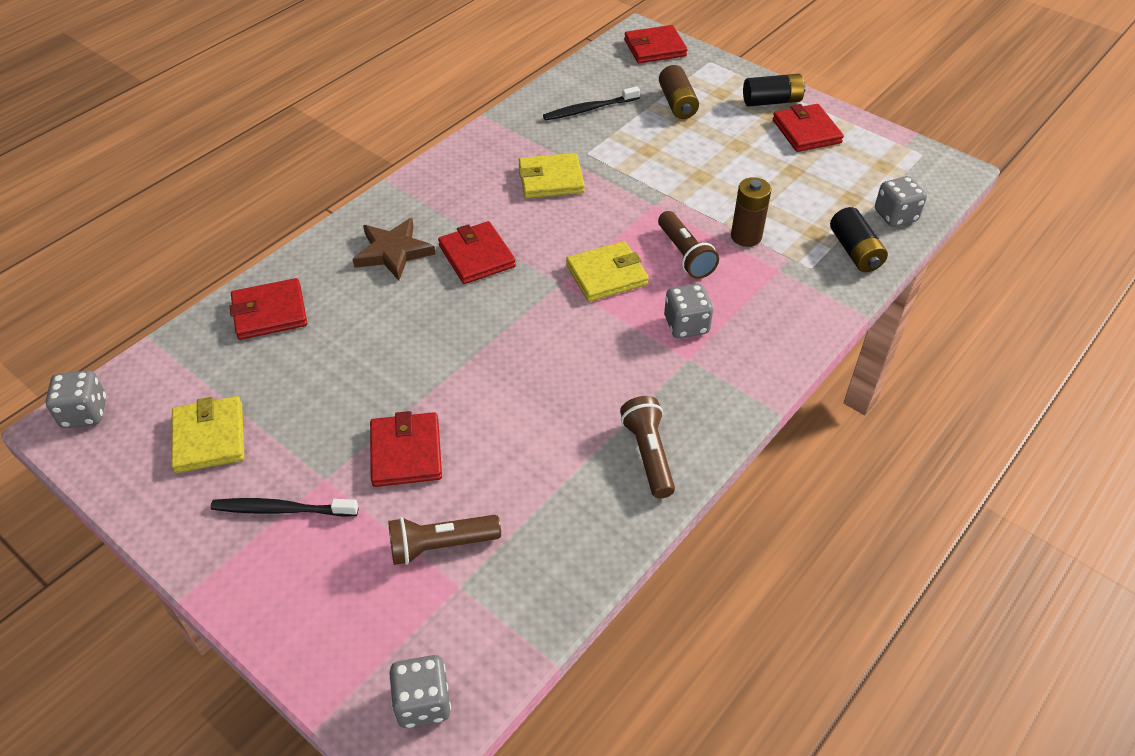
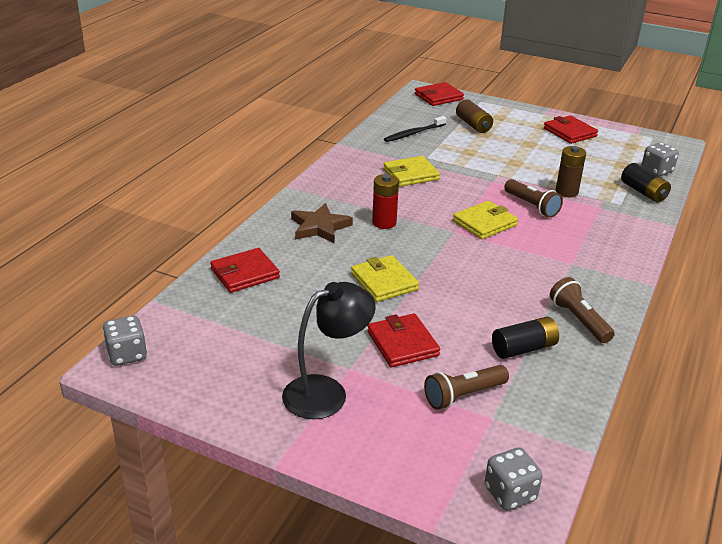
camera: 15 degrees left, 15 degrees down
(209, 437) = (241, 356): yellow wallet -> yellow wallet (384, 282)
(281, 509) = (327, 392): black toothbrush -> black lamp
(477, 256) = (384, 223): red wallet -> red battery
(686, 325) = (558, 244): grey dice -> none
(772, 101) = (536, 118): black battery -> black battery (524, 348)

